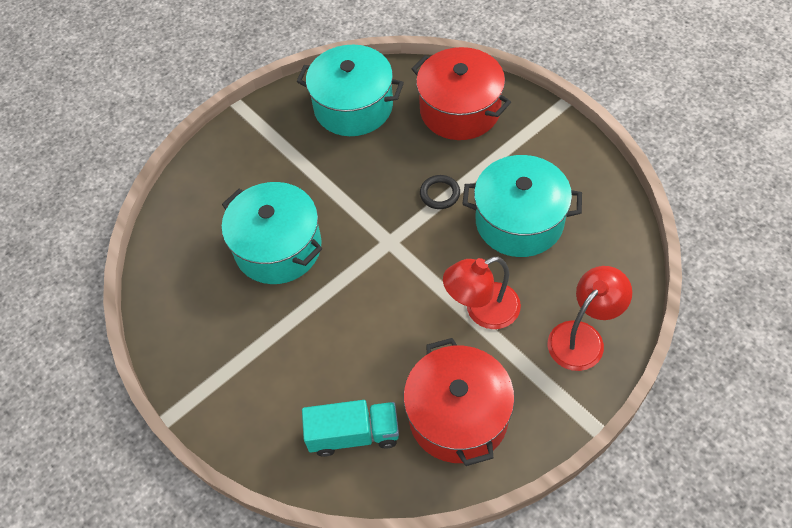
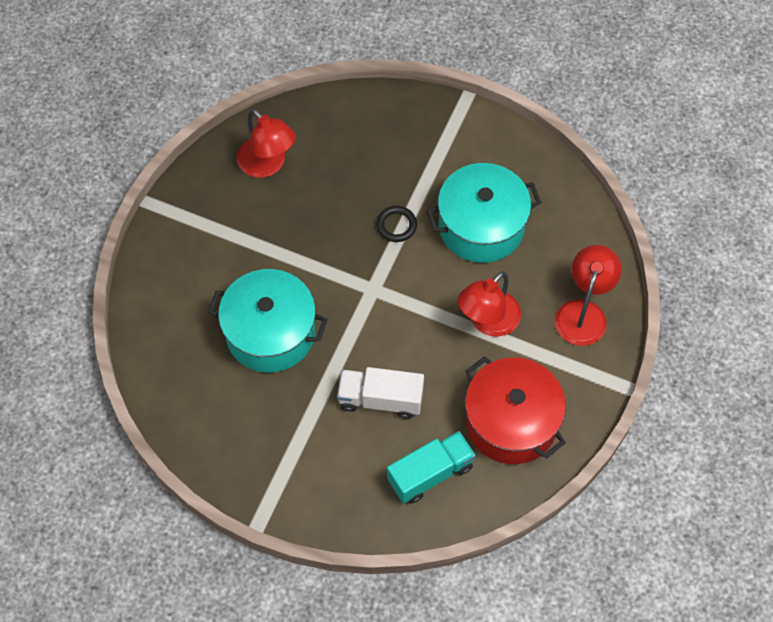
camera: 30 degrees left, 5 degrees up
(343, 344) = (380, 399): none -> white truck
(353, 106) = (267, 165): turquoise pot -> red lamp
(460, 110) = (374, 134): red pot -> none

